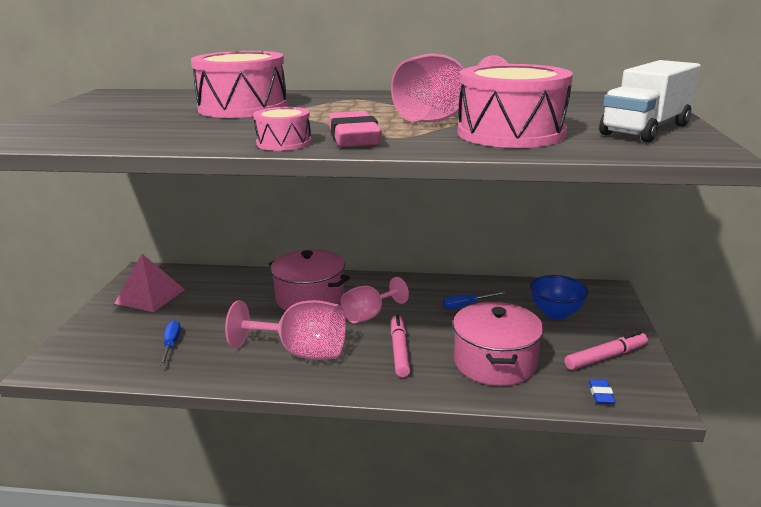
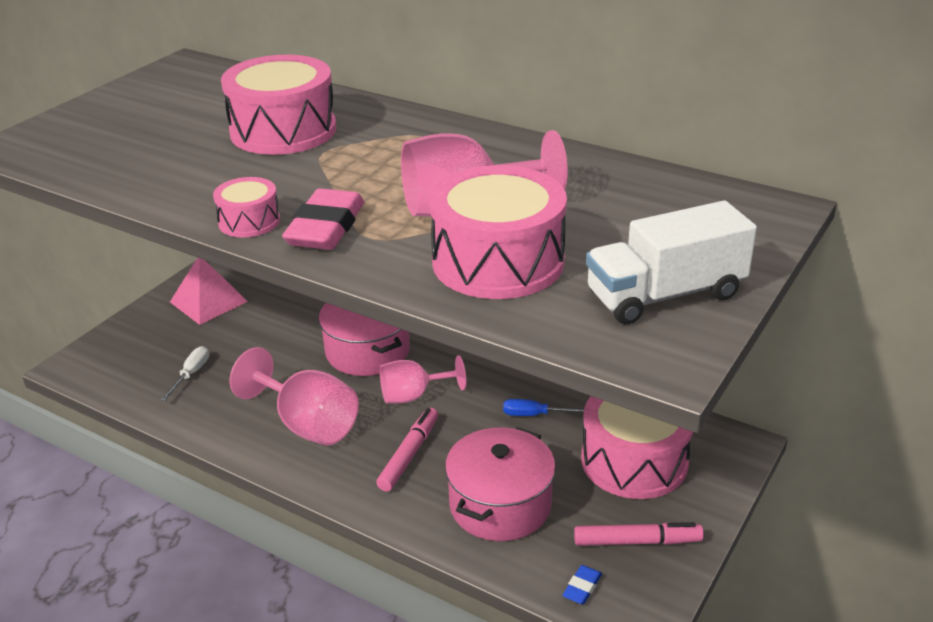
camera: 25 degrees right, 10 degrees up
(171, 344) = (191, 374): blue screwdriver -> white screwdriver
(555, 314) = (634, 460): blue bowl -> pink drum

